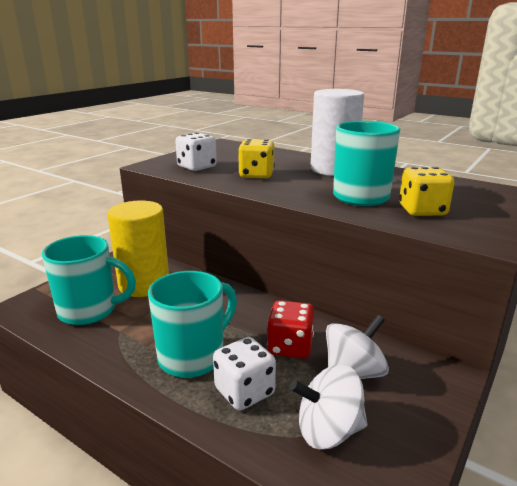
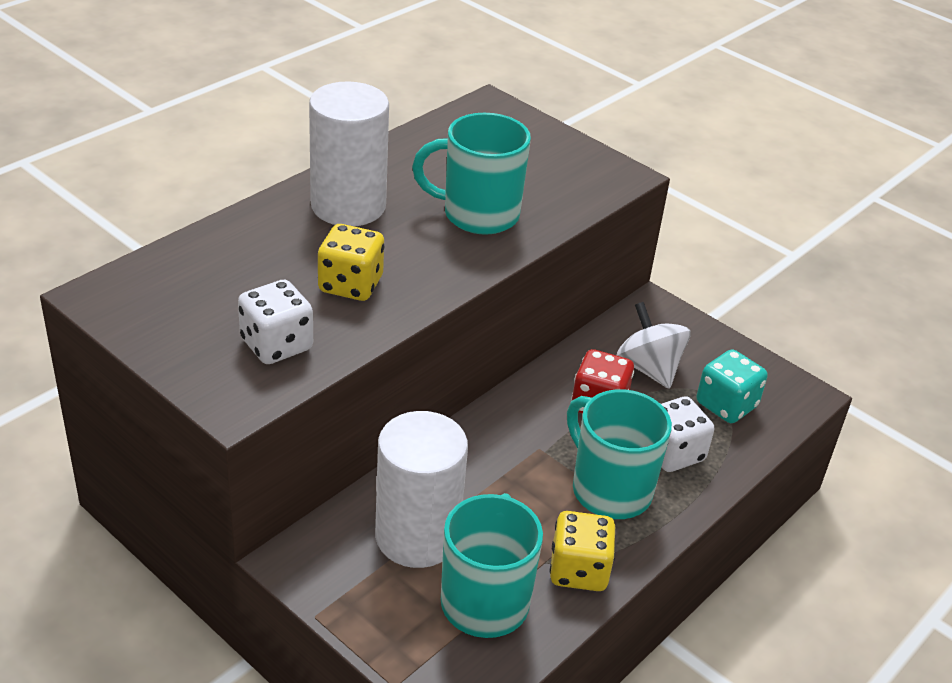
camera: 85 degrees left, 15 degrees up
(144, 284) = (417, 536): yellow cylinder -> white cylinder
(328, 431) = (726, 405): white spinning top -> turquoise dice
(422, 211) = (538, 186): yellow dice -> yellow dice (578, 570)

